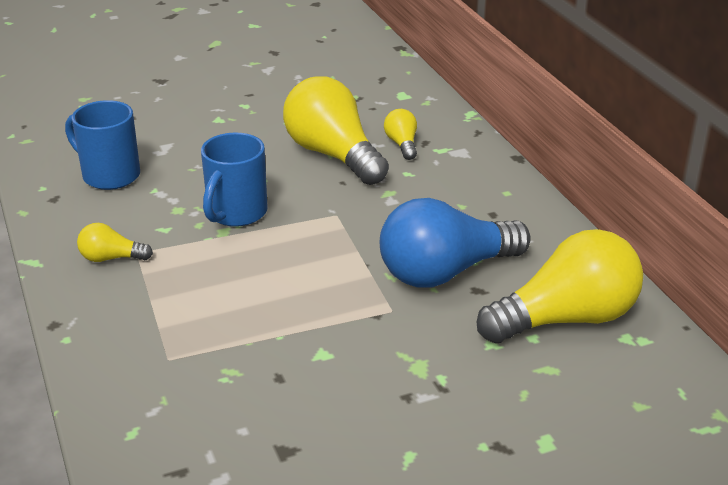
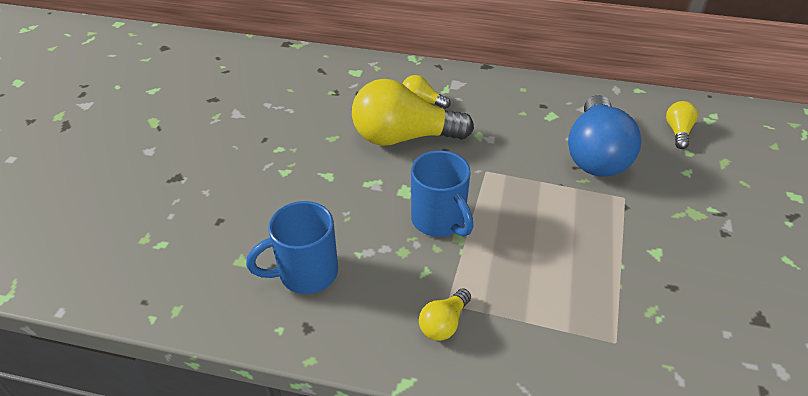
camera: 55 degrees left, 10 degrees up
(566, 319) = (678, 132): yellow light bulb -> yellow light bulb, size x0.46

